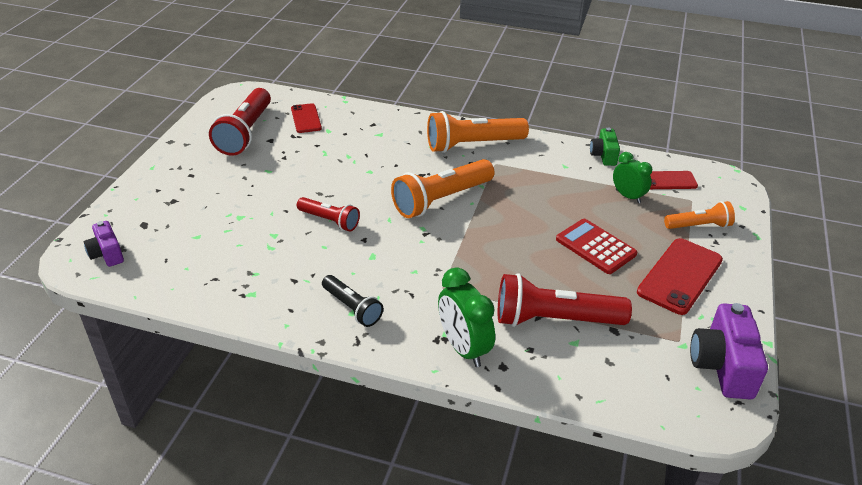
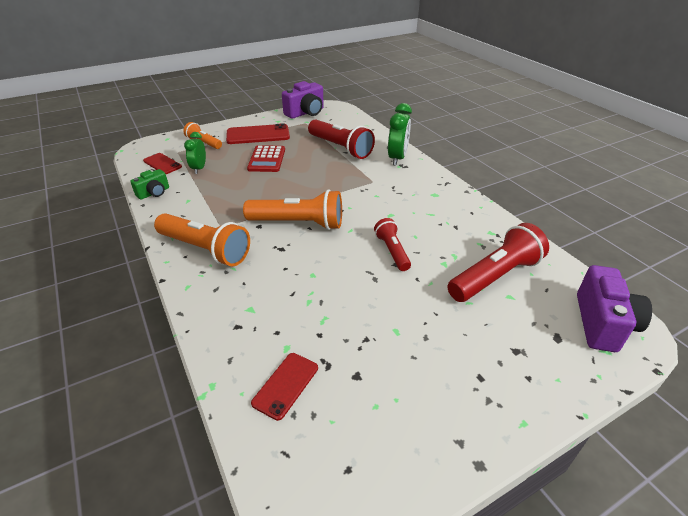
camera: 135 degrees left, 0 degrees up
(107, 254) = (602, 323): purple camera -> purple camera, size x1.70
(245, 133) = (373, 409): red flashlight -> red flashlight (495, 276)
(352, 308) = (434, 196): black flashlight -> none

